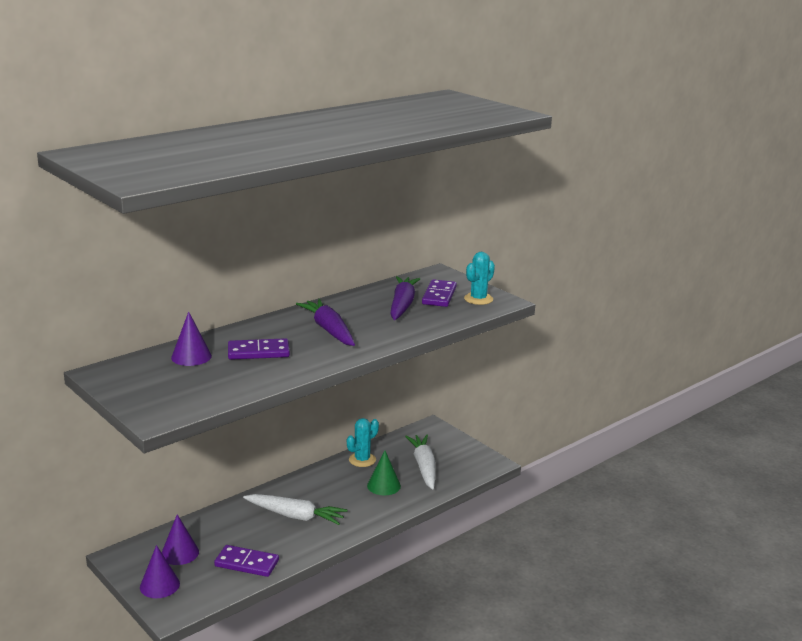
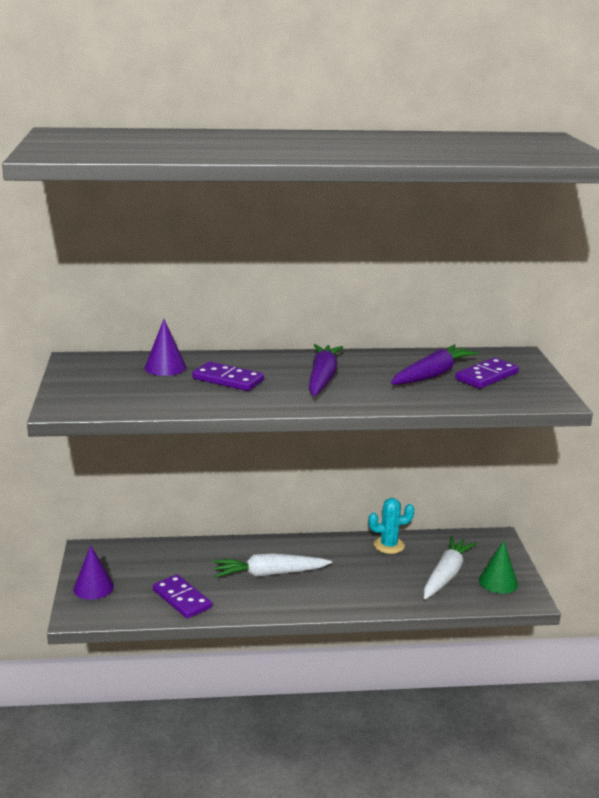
camera: 35 degrees right, 0 degrees up
(180, 553) = (137, 567): purple cone -> none
(295, 516) = (269, 574): white carrot -> white carrot turned 120 degrees clockwise
(384, 485) = (384, 578): green cone -> green cone (498, 582)
(478, 299) = (528, 390): turquoise cactus -> none

